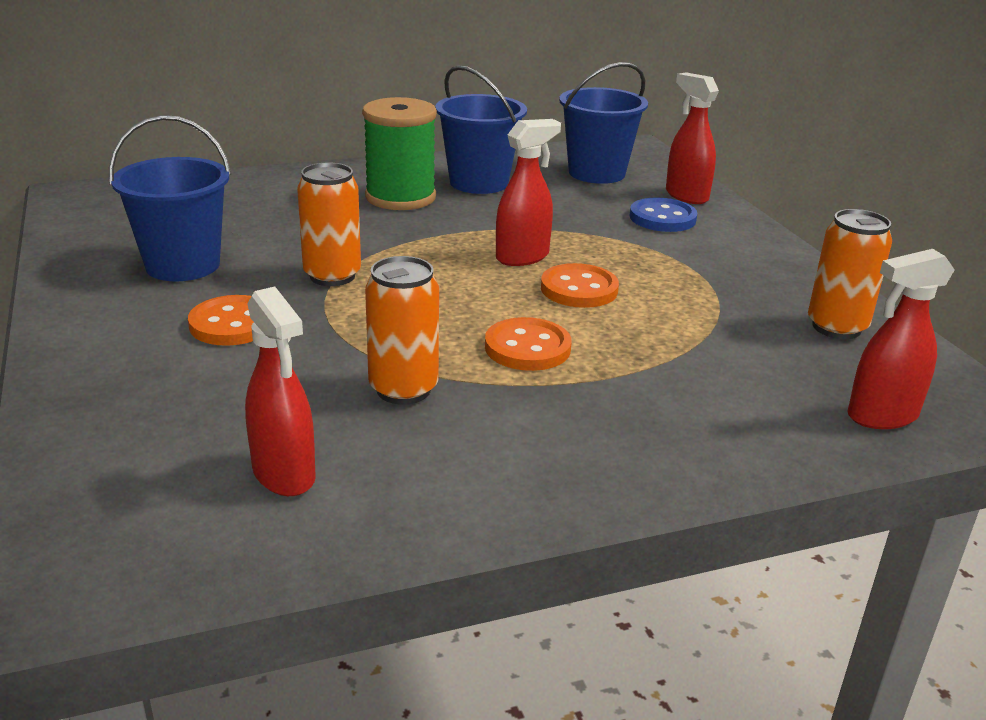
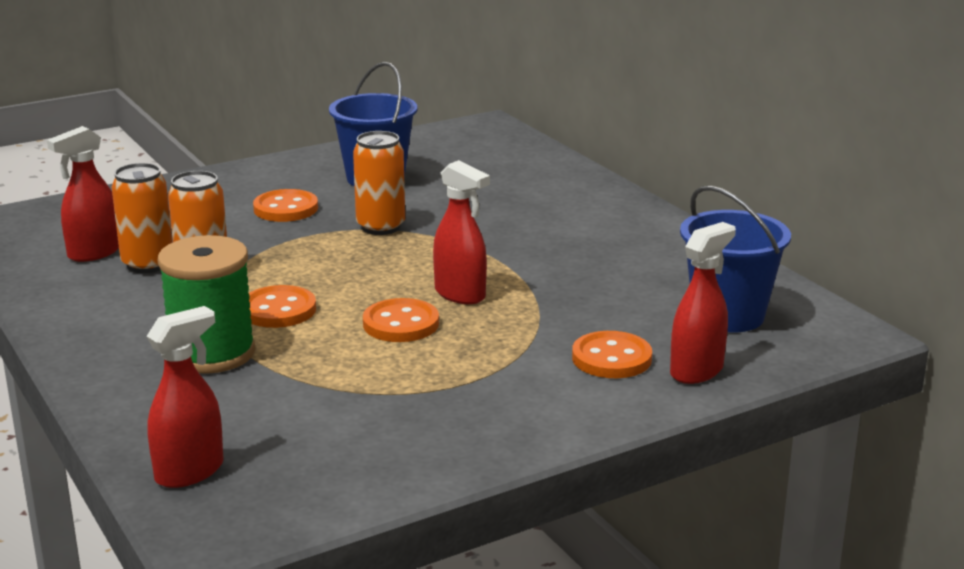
camera: 80 degrees right, 5 degrees down
(400, 197) = (570, 230): green spool -> green spool (212, 353)
(479, 182) = (640, 259): blue bucket -> none
(662, 218) = (611, 358): blue button -> orange button
(836, 327) = (368, 457): orange can -> orange can (147, 264)
(881, 416) = (190, 472): red spray bottle -> red spray bottle turned 75 degrees clockwise

